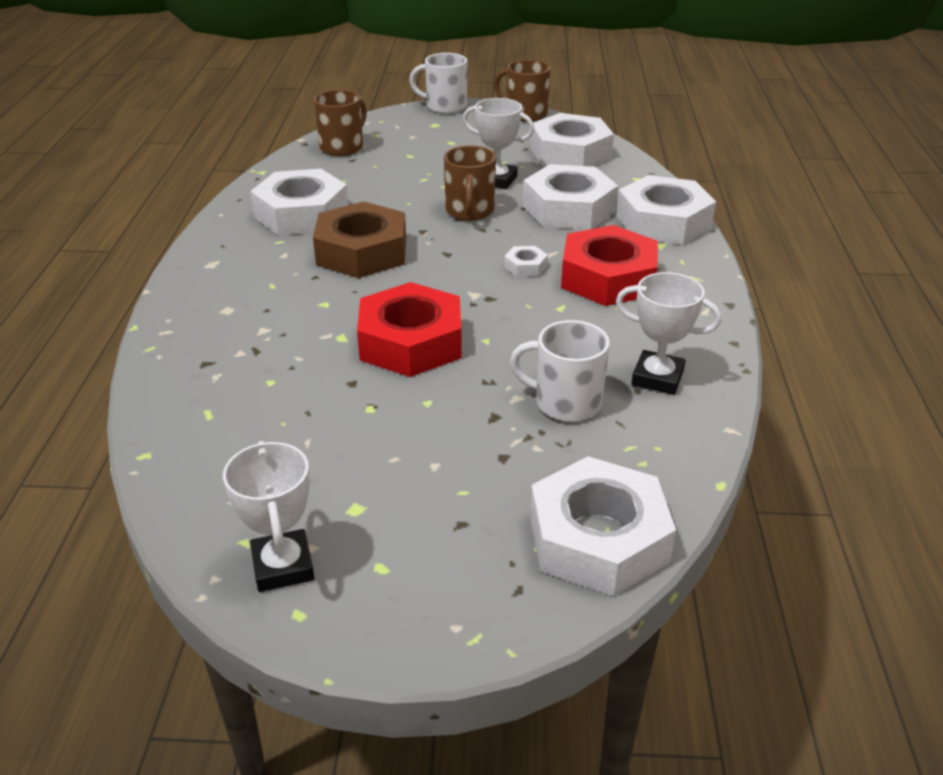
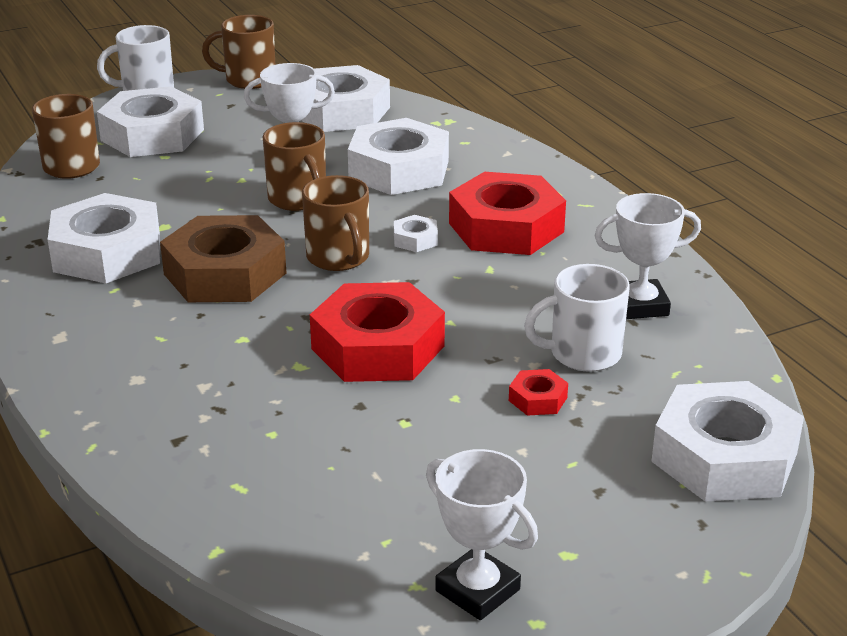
camera: 30 degrees left, 5 degrees down
(453, 264) = (338, 258): none -> brown mug
(490, 427) = (537, 399): none -> red nut
(663, 222) = (504, 159): white nut -> white nut (152, 135)

